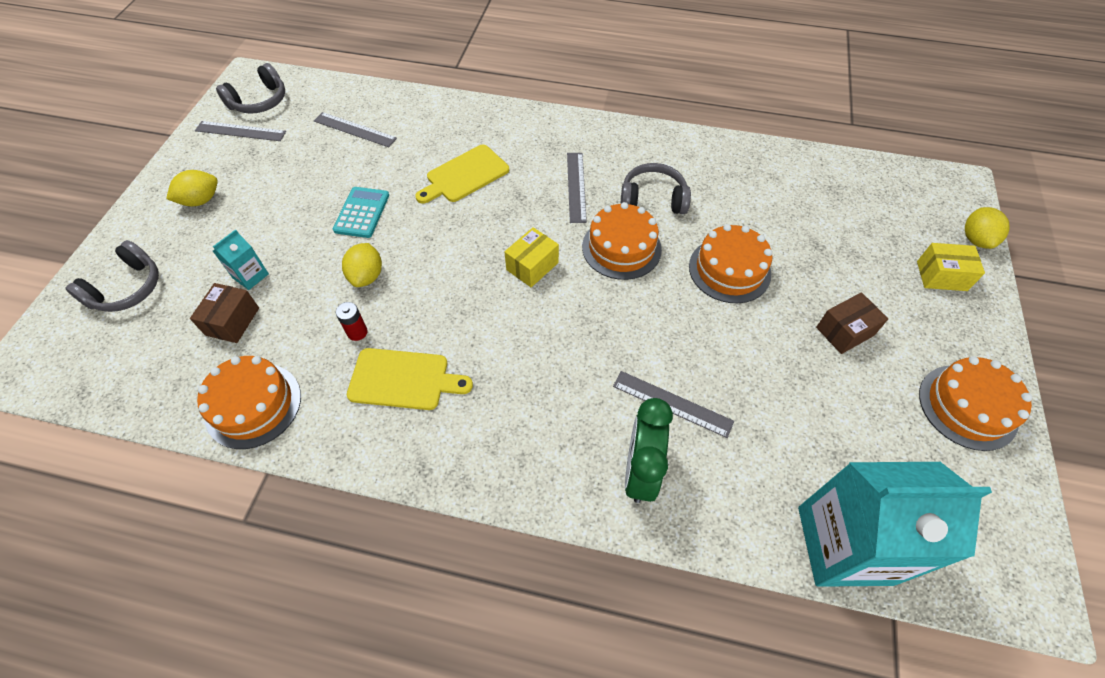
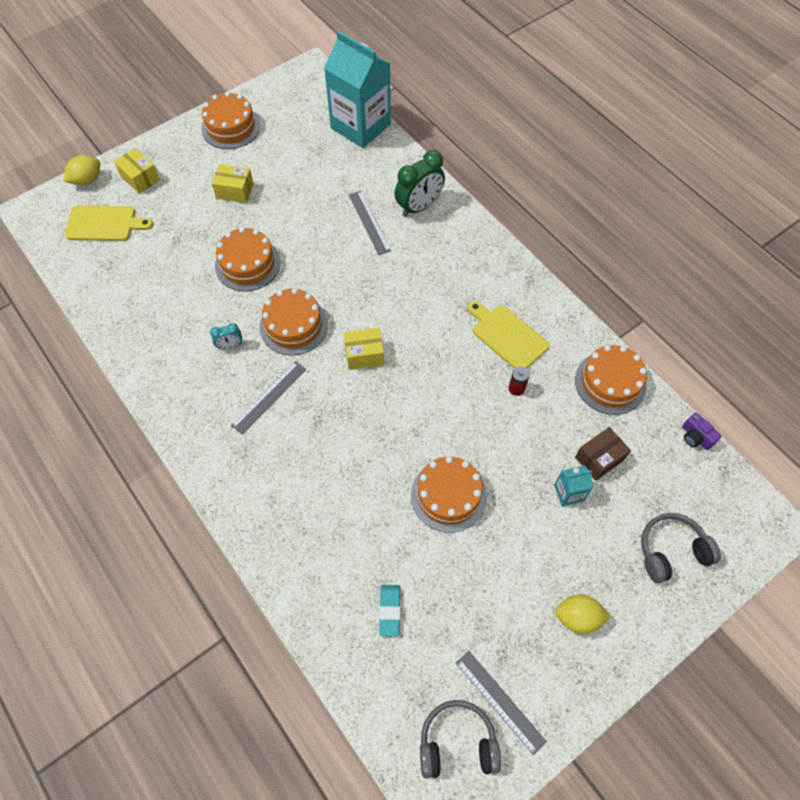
camera: 140 degrees left, 5 degrees up
(126, 408) = (695, 437): none -> purple camera
(355, 129) = (389, 611): grey ruler -> turquoise eraser
(362, 213) = (448, 495): turquoise calculator -> orange cake
(367, 276) = (482, 429): yellow lemon -> none
(464, 175) = (340, 474): yellow cutting board -> yellow cutting board (104, 224)
(653, 199) = (230, 346): grey headphones -> turquoise clock
(844, 331) = (235, 191): brown box -> yellow box

